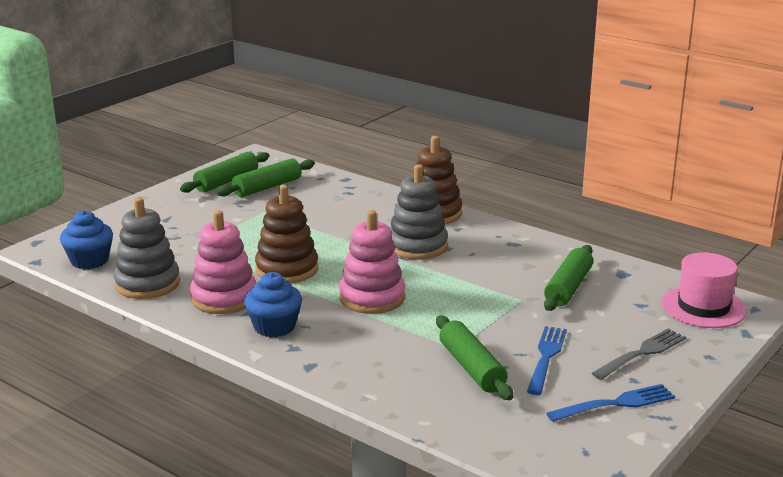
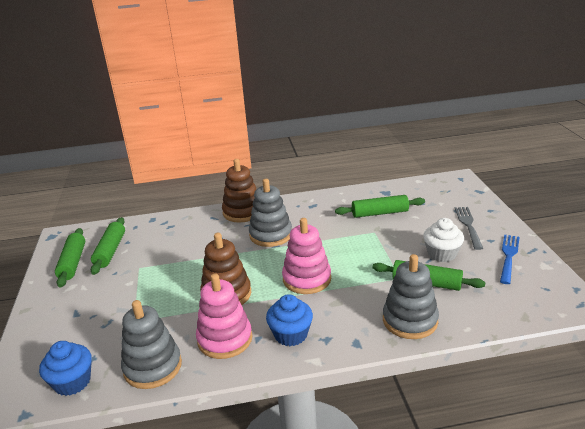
camera: 45 degrees left, 5 degrees up
(388, 382) = (410, 320): none -> grey stacking toy
(546, 357) = (442, 254): blue fork -> white cupcake
(568, 287) = (380, 213): green rolling pin -> green rolling pin turned 75 degrees counterclockwise
(703, 307) = (444, 189): pink hat -> none

